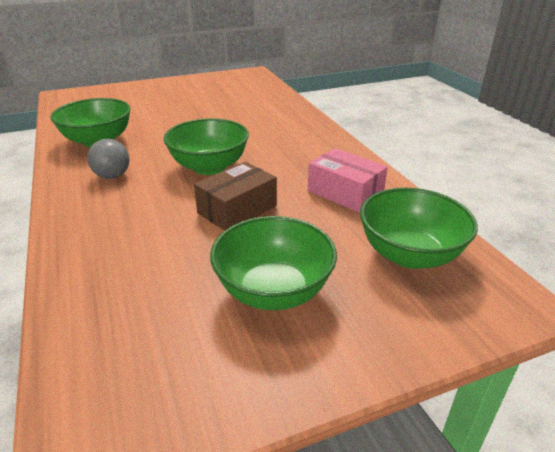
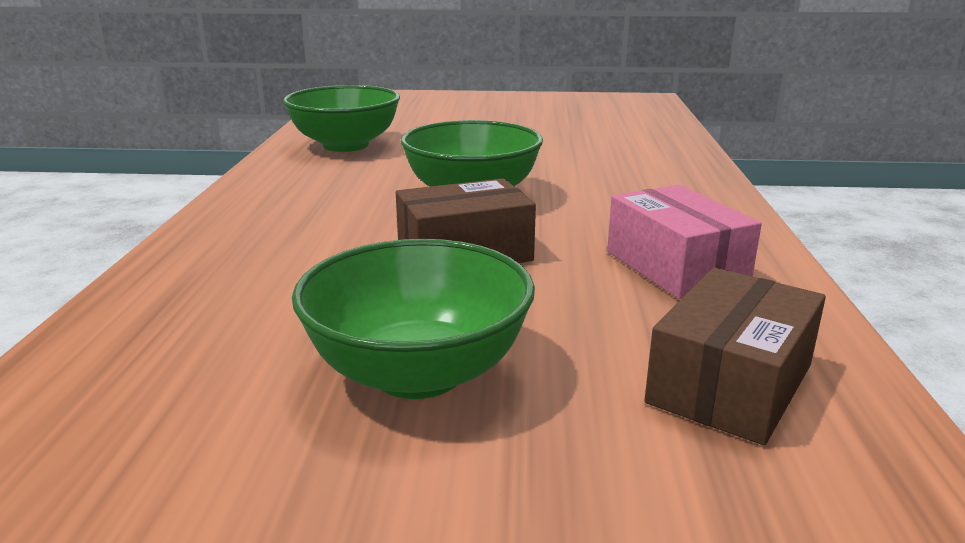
camera: 25 degrees right, 10 degrees down
(112, 176) = (325, 184): grey ball -> none
(409, 254) = (730, 384): green bowl -> brown box

